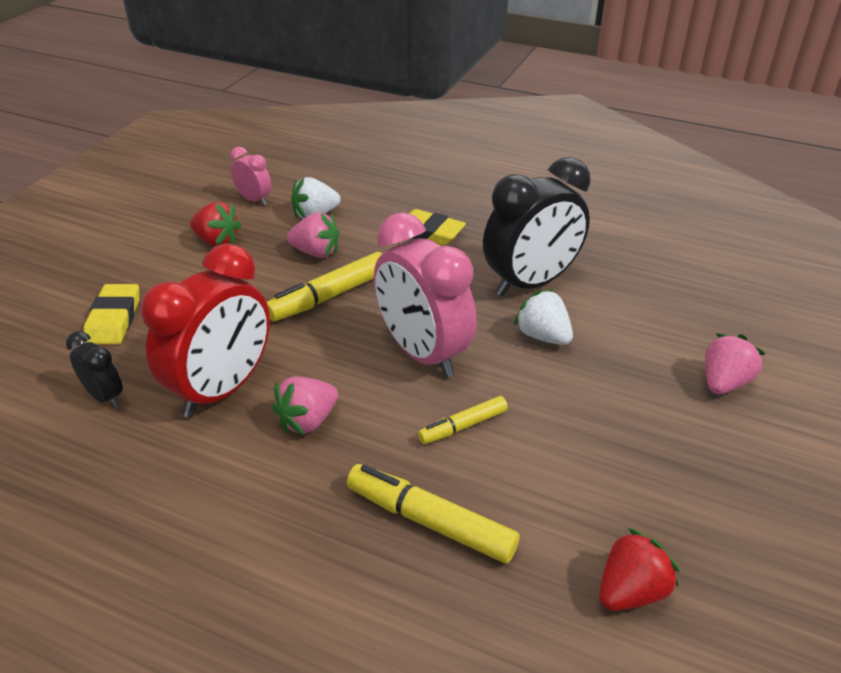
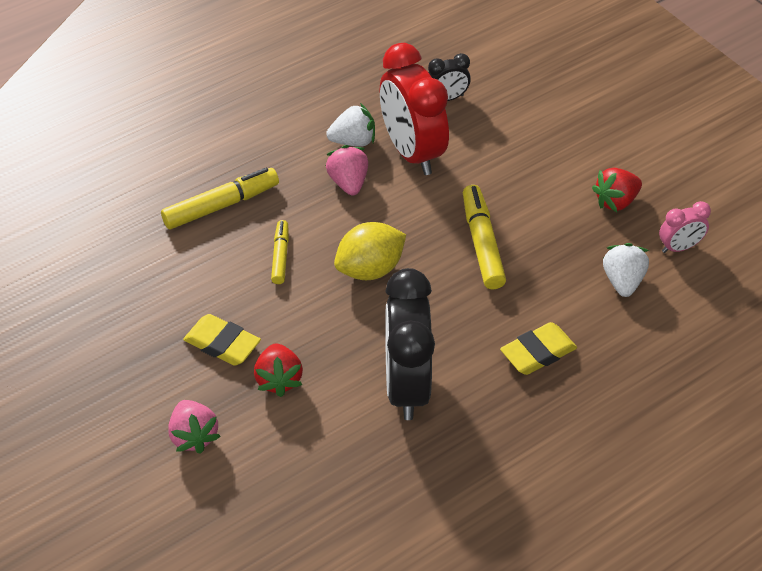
camera: 120 degrees right, 10 degrees up
(114, 319) = (535, 119): yellow eraser -> yellow eraser (222, 344)
(316, 252) = (555, 259): pink strawberry -> none
(422, 353) = (370, 269): pink clock -> yellow lemon
(543, 336) = (333, 353): white strawberry -> white strawberry (353, 141)
(631, 591) = (102, 267): red strawberry -> red strawberry (278, 379)

